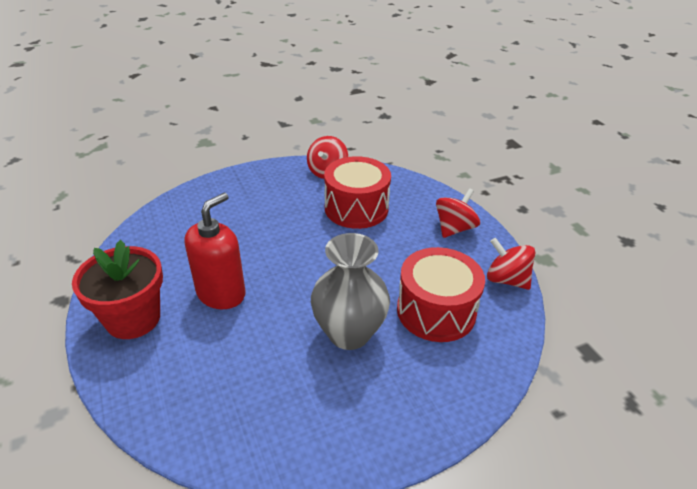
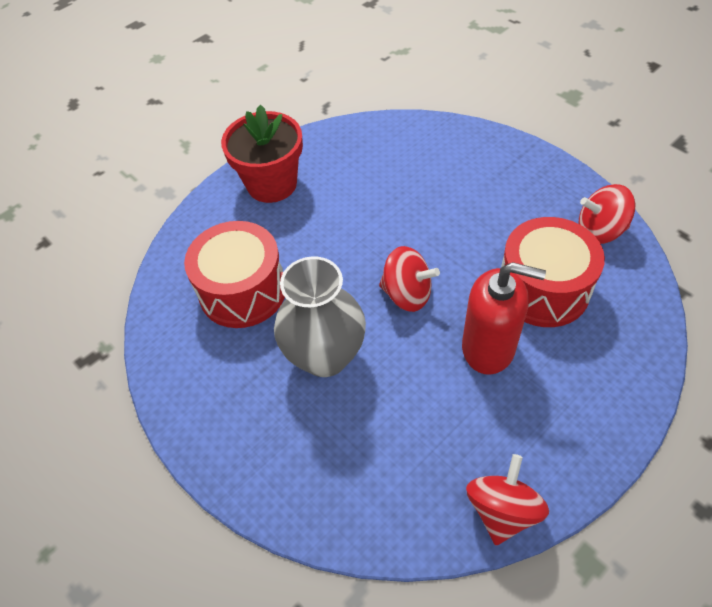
camera: 75 degrees right, 15 degrees up
(221, 293) = (330, 228): red soap dispenser -> red soap dispenser (488, 348)
(436, 311) = (398, 434): red drum -> red drum (243, 291)
(454, 228) = (576, 417): red spinning top -> red spinning top (407, 294)

